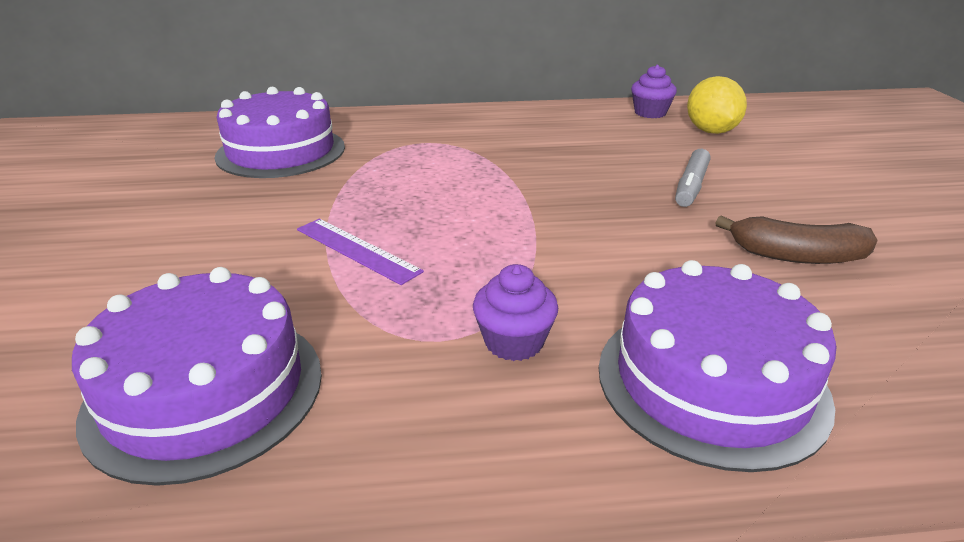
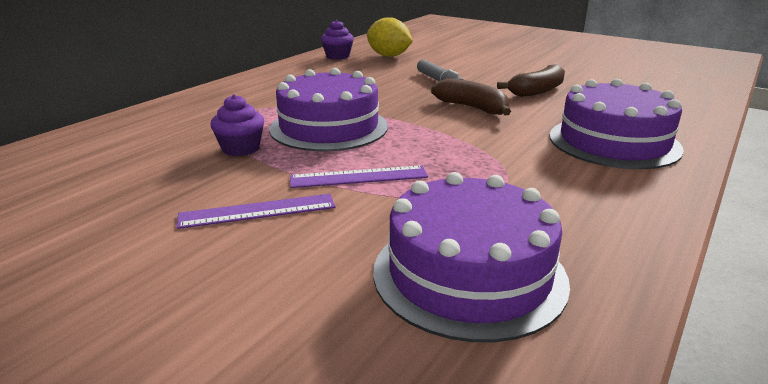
camera: 50 degrees left, 5 degrees down
(239, 236) = (257, 211): none -> purple ruler
(281, 151) = (132, 158): purple cake -> purple cake (329, 127)
(514, 342) = (531, 168): purple cupcake -> purple cupcake (241, 148)
(643, 237) = (472, 108): none -> brown banana

